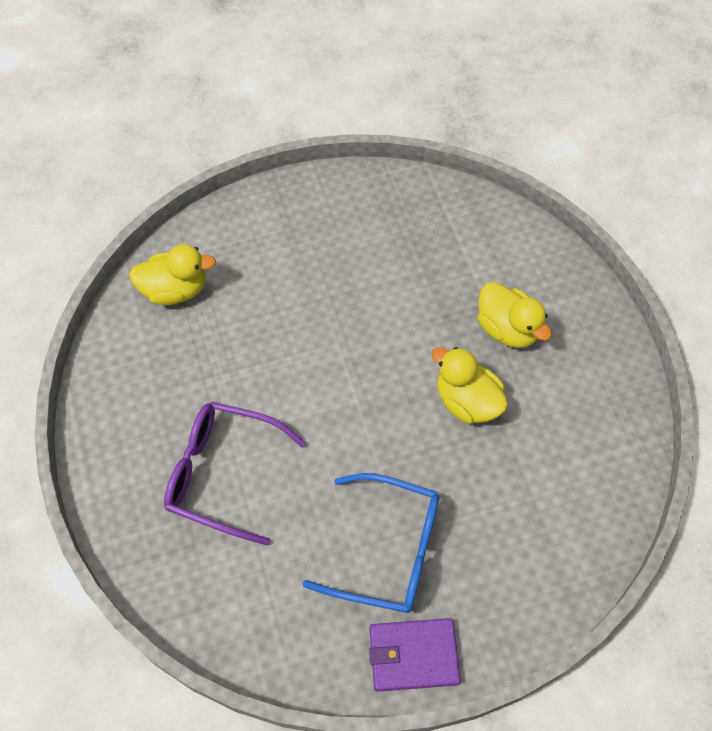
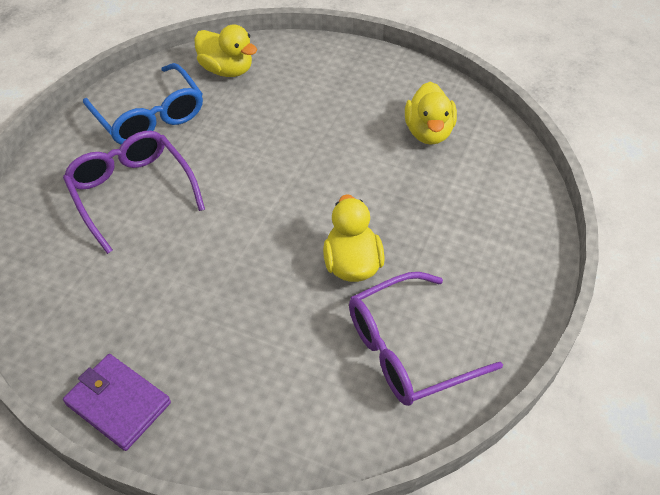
camera: 40 degrees right, 10 degrees down
(388, 550) = (182, 319): blue glasses -> blue glasses (149, 116)
(507, 329) = (439, 237): yellow duck -> yellow duck (428, 132)
(571, 440) = (408, 349): none -> purple glasses

